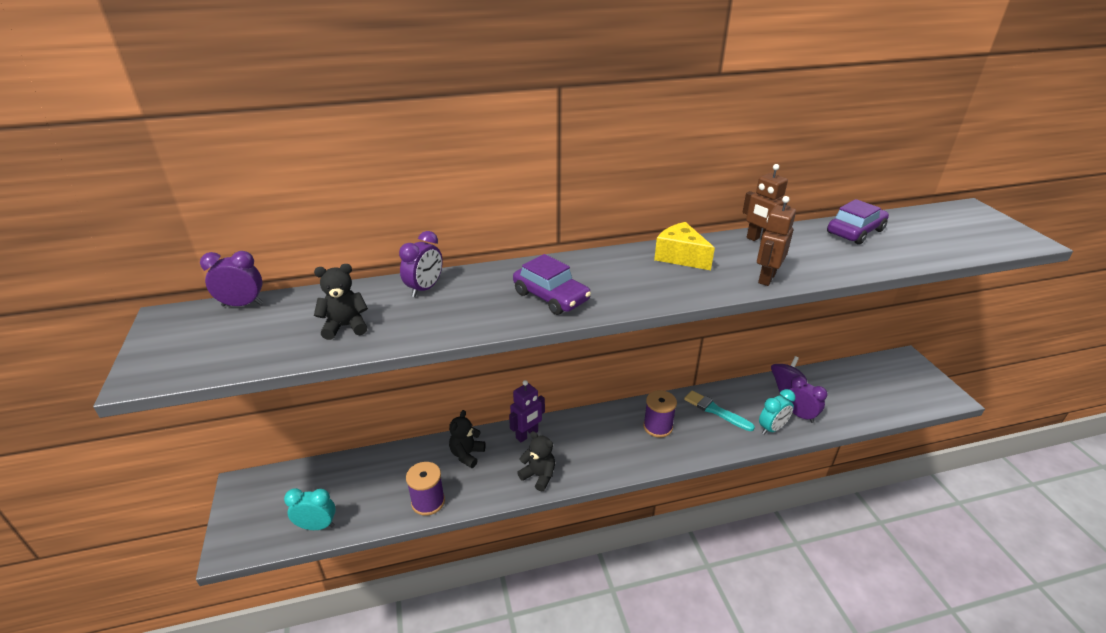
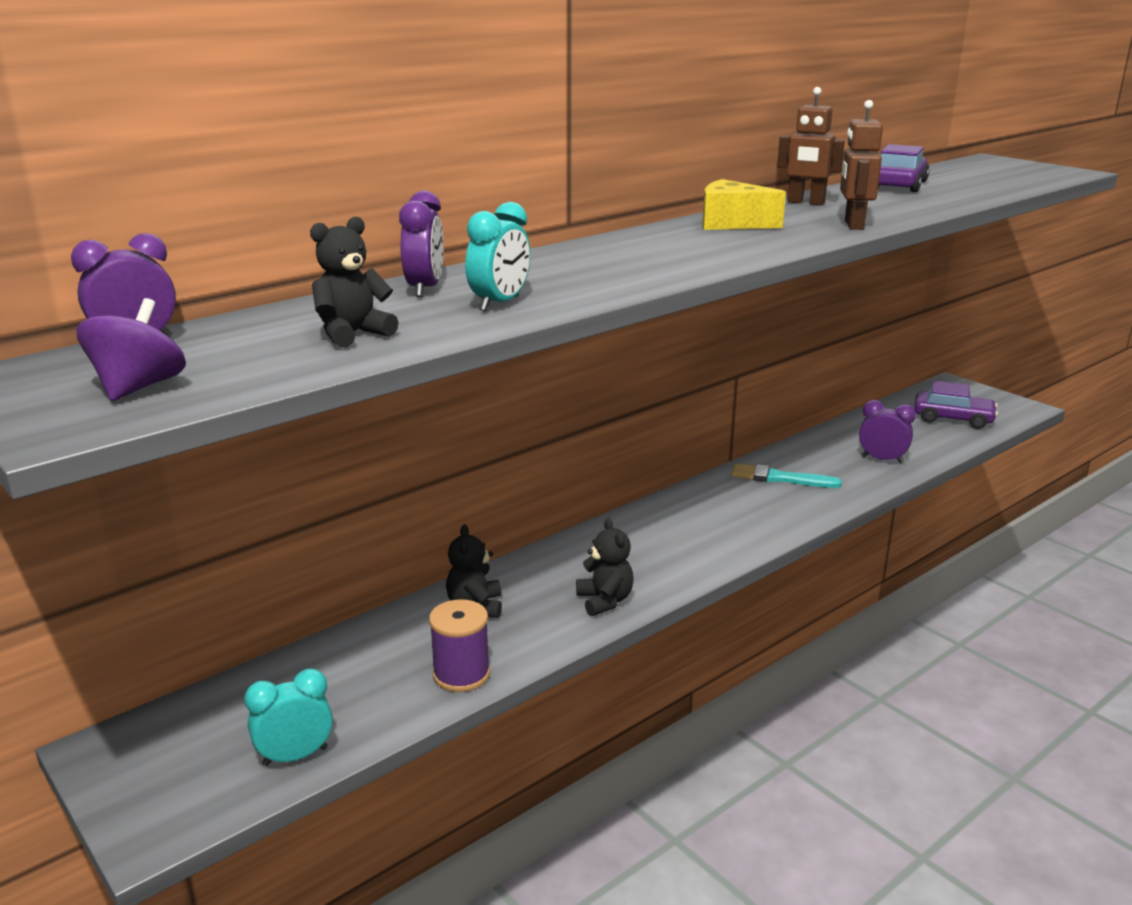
camera: 25 degrees left, 10 degrees down
(527, 435) = (548, 563): purple robot -> none
(539, 476) = (605, 601): black teddy bear -> black teddy bear turned 60 degrees clockwise
(551, 297) = (616, 271): purple car -> purple car (953, 418)
(658, 427) = (721, 511): purple spool -> none
(772, 428) = (861, 479): turquoise clock -> turquoise clock (499, 303)
(785, 385) = (840, 436): purple spinning top -> purple spinning top (138, 387)

